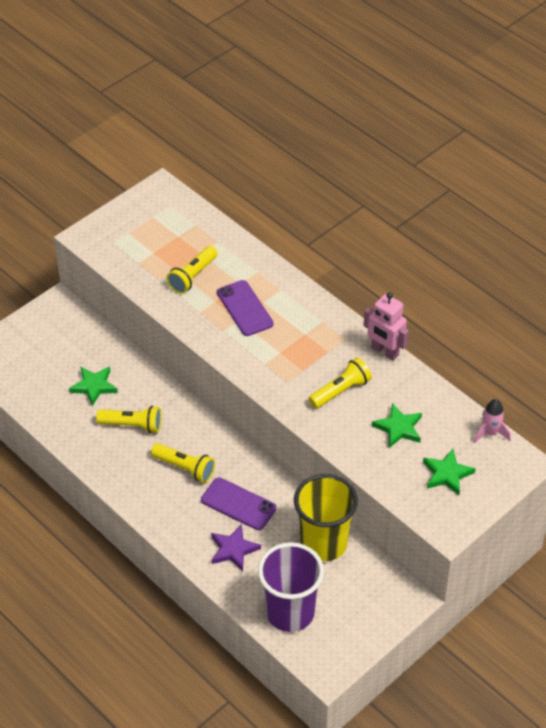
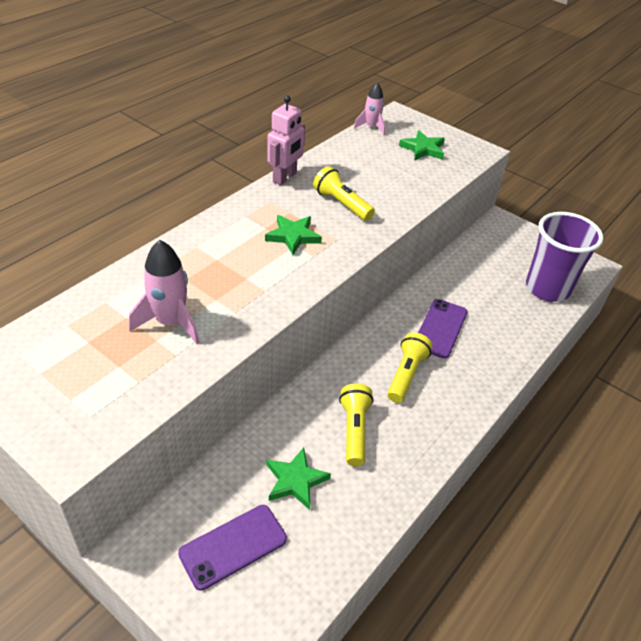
camera: 100 degrees left, 5 degrees down
(192, 276) = (170, 322): yellow flashlight -> pink rocket
(233, 549) = (496, 329): purple star -> none
(244, 308) = (227, 274): purple phone -> purple phone (233, 546)
(323, 543) = (465, 269): yellow cup -> none
(398, 428) = (379, 171): green star -> green star (293, 236)

